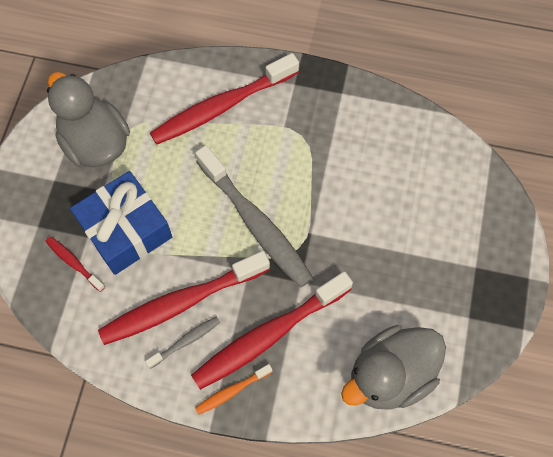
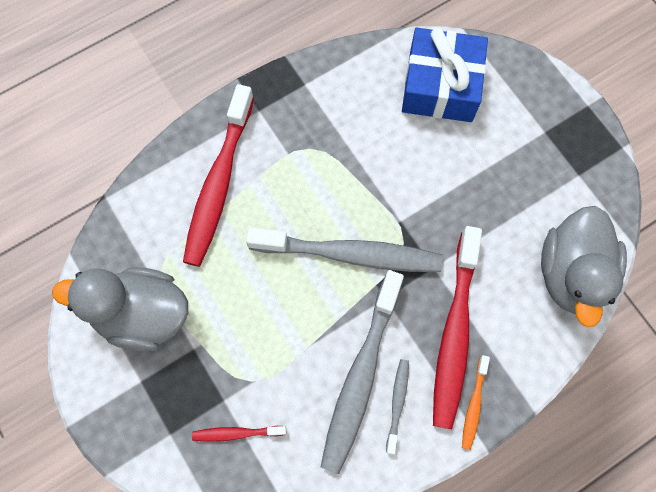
camera: 45 degrees left, 5 degrees up
(126, 230) = (250, 363): blue gift -> blue gift (440, 86)
(180, 303) = (360, 377): red toothbrush -> grey toothbrush

